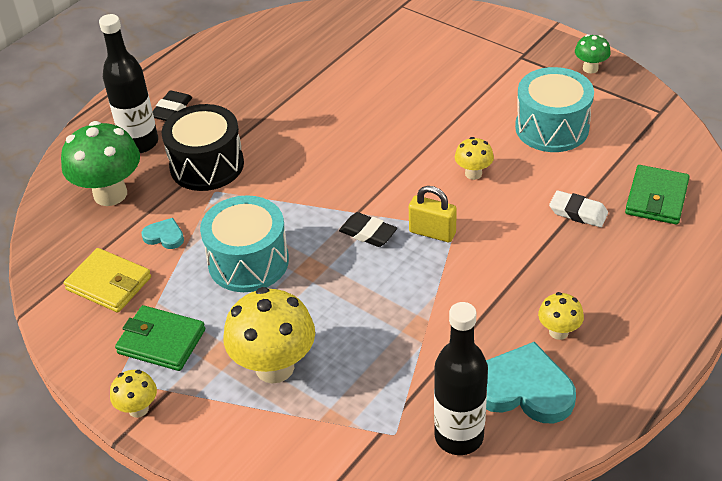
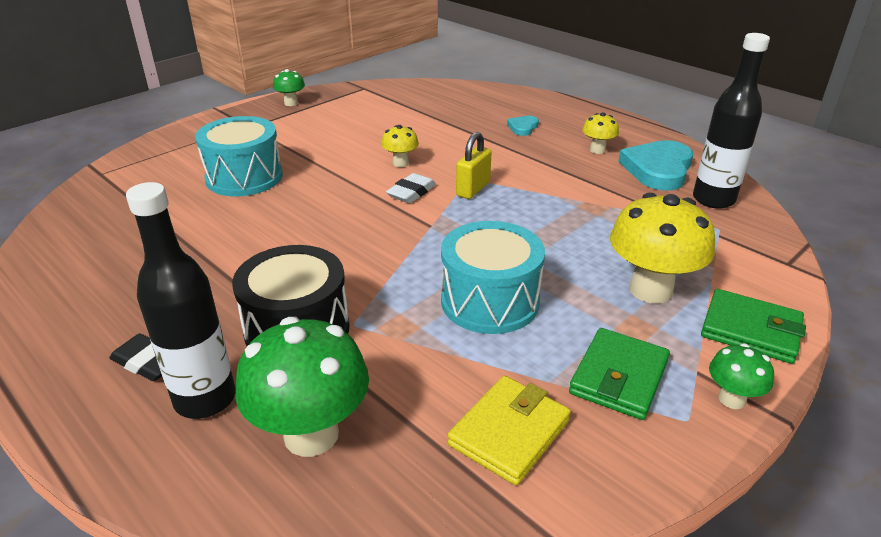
camera: 85 degrees left, 10 degrees down
(138, 409) = (732, 399): yellow mushroom -> green mushroom
(164, 236) = (425, 373): turquoise heart -> turquoise heart (523, 127)
(368, 233) = (464, 222): black eraser -> none
(552, 128) = (358, 125): turquoise drum -> turquoise drum (244, 177)
(578, 212) = (467, 128): white eraser -> white eraser (411, 192)
(656, 198) = (461, 101): green wallet -> green wallet (750, 330)

